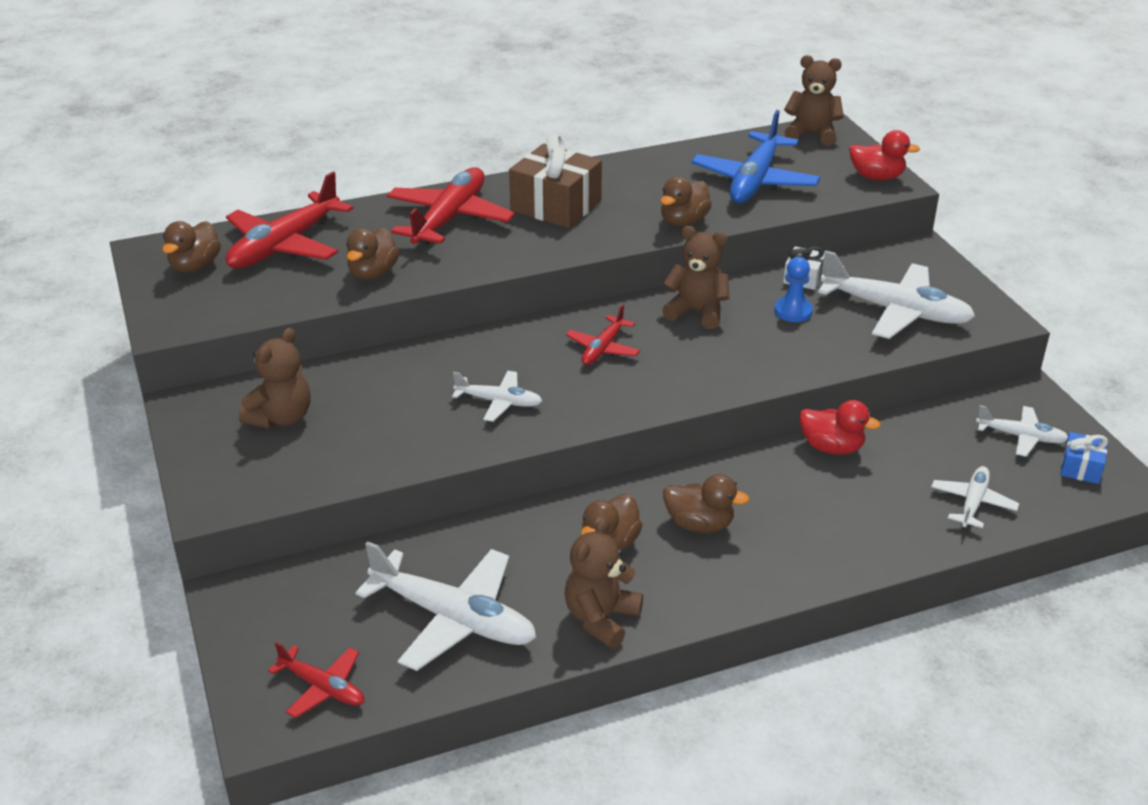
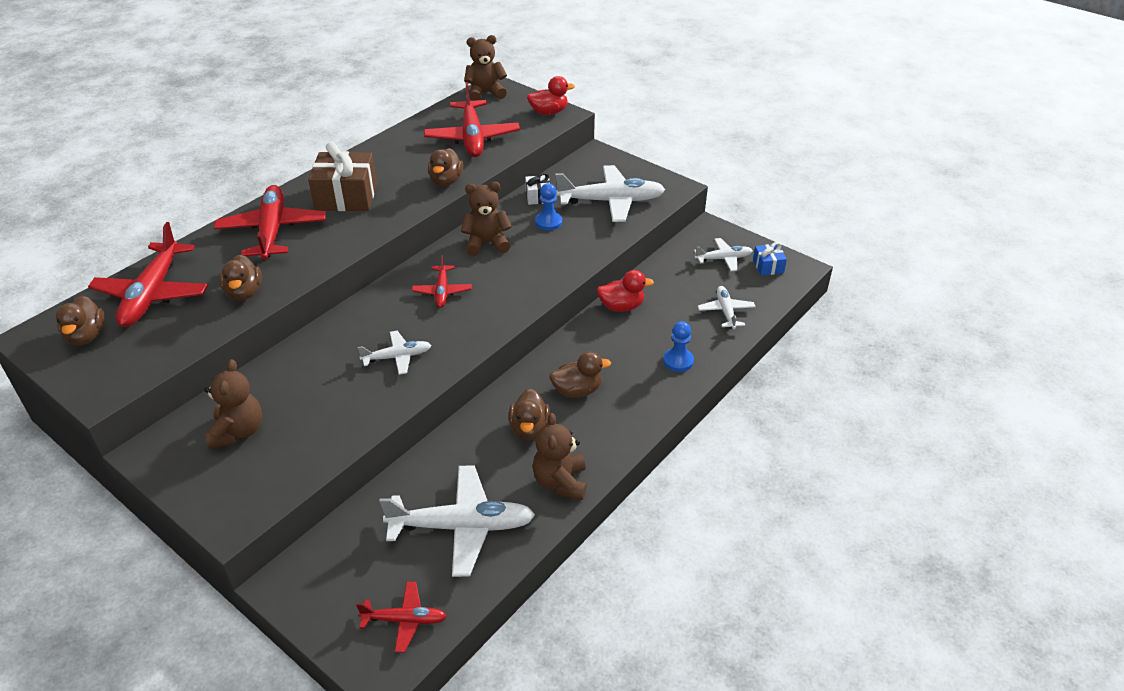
camera: 30 degrees left, 5 degrees up
(755, 181) = (472, 137): blue plane -> red plane
(858, 539) = (678, 361): none -> blue pawn

